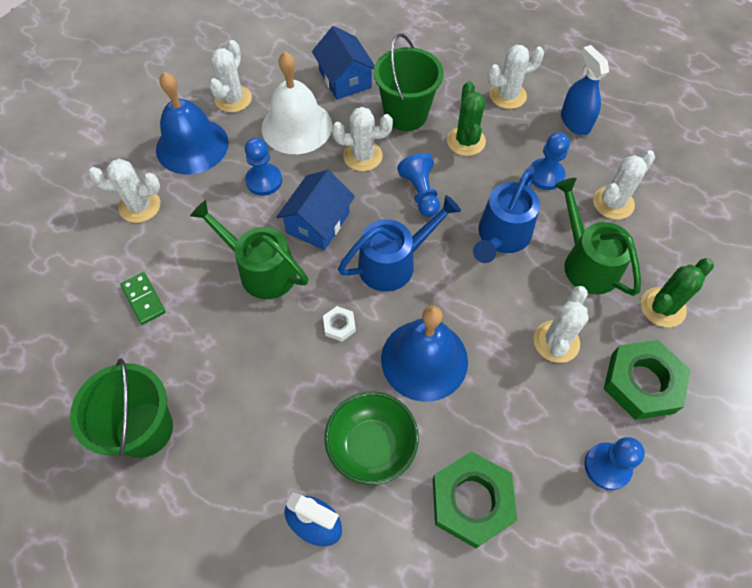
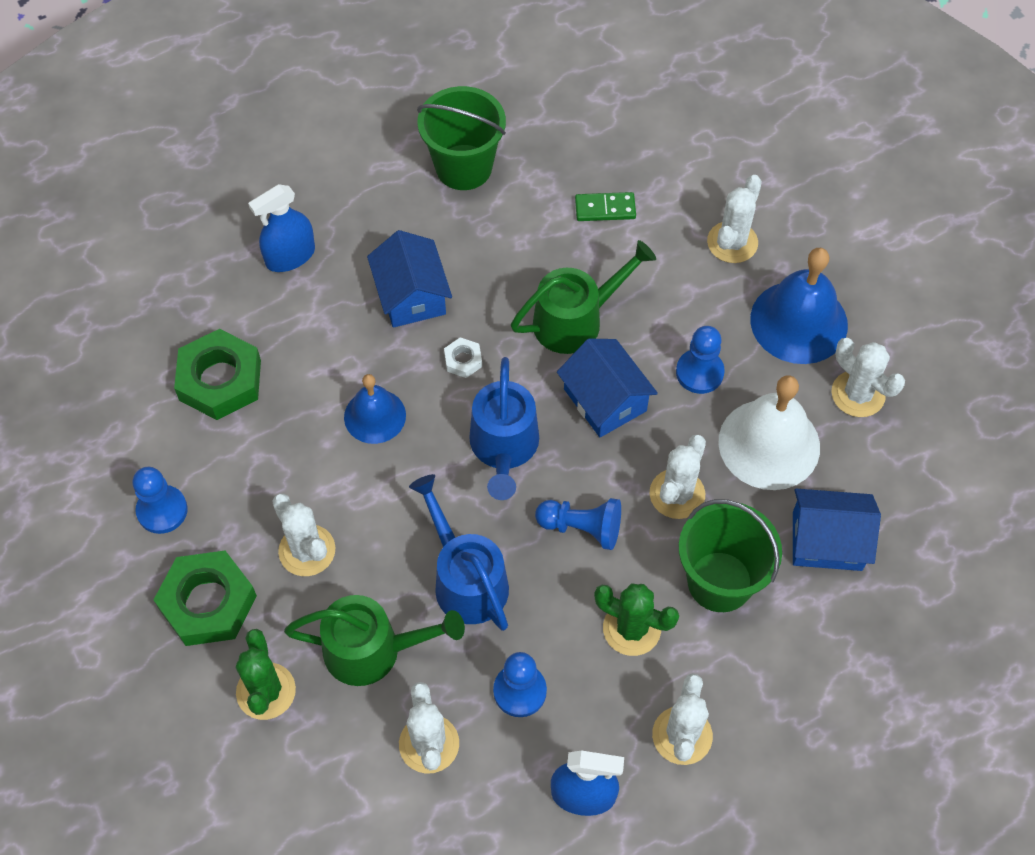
camera: 120 degrees right, 0 degrees up
(301, 396) = (411, 295): none -> blue house
(371, 446) = (324, 328): green bowl -> none
(424, 359) = (375, 416): blue bell -> blue bell, size x0.62

